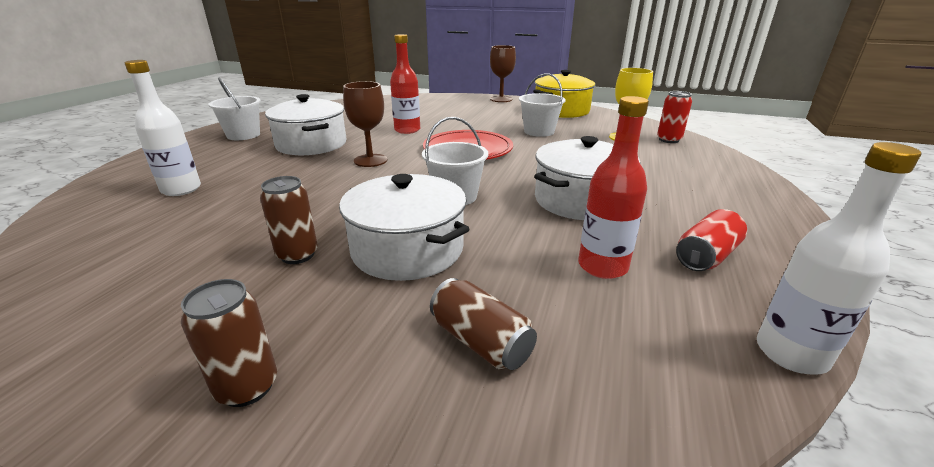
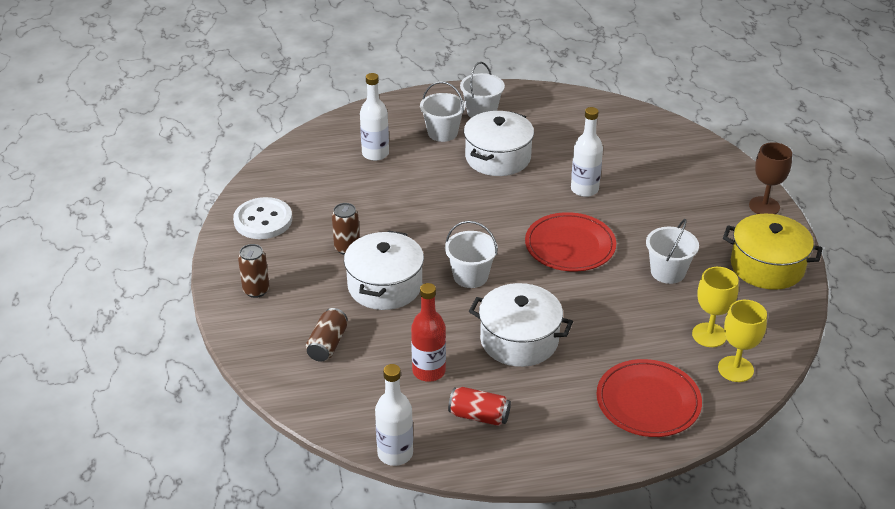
camera: 60 degrees right, 10 degrees up
(105, 312) = (263, 220): none -> white button
(230, 154) = (442, 133): none -> white bucket
(370, 160) = (495, 205): brown goblet -> none
(407, 130) = (584, 189): red bottle -> white bottle
(668, 140) = (735, 369): red can -> yellow goblet
(701, 173) = (648, 401): none -> red plate

